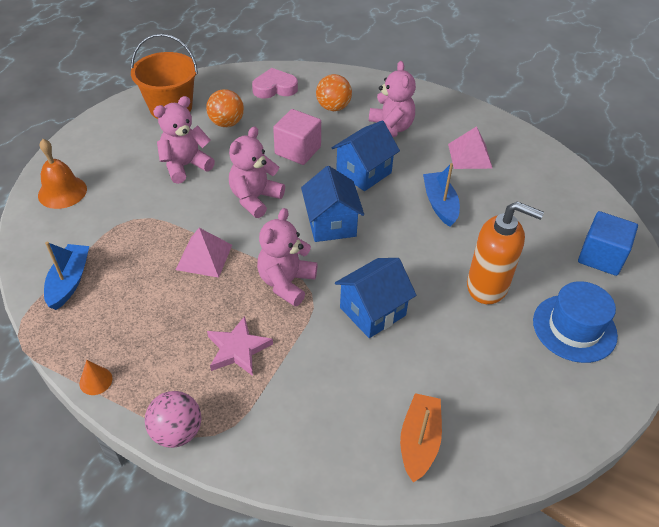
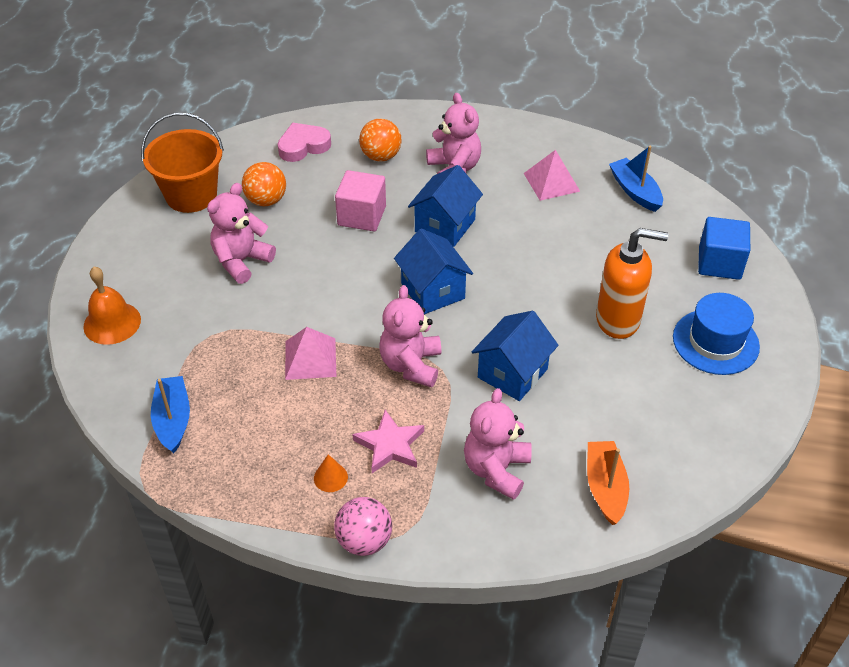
camera: 15 degrees left, 0 degrees up
(96, 381) = (255, 514): orange cone -> orange cone (330, 477)
(255, 198) = (337, 281): pink teddy bear -> pink teddy bear (496, 470)
(440, 204) = (539, 243): blue boat -> blue boat (635, 191)

